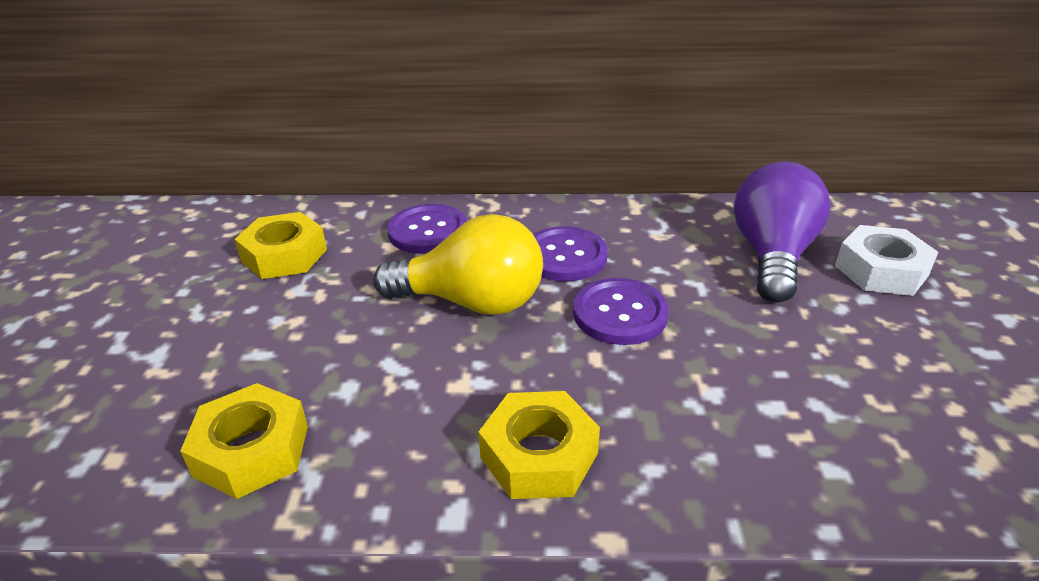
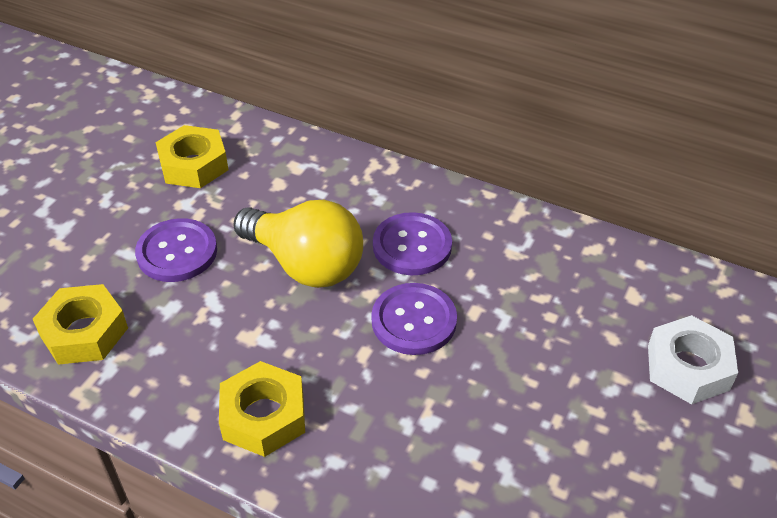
camera: 25 degrees right, 10 degrees up
(428, 231) = (318, 178): purple button -> purple button (177, 252)
(772, 256) = (597, 313): purple light bulb -> none

